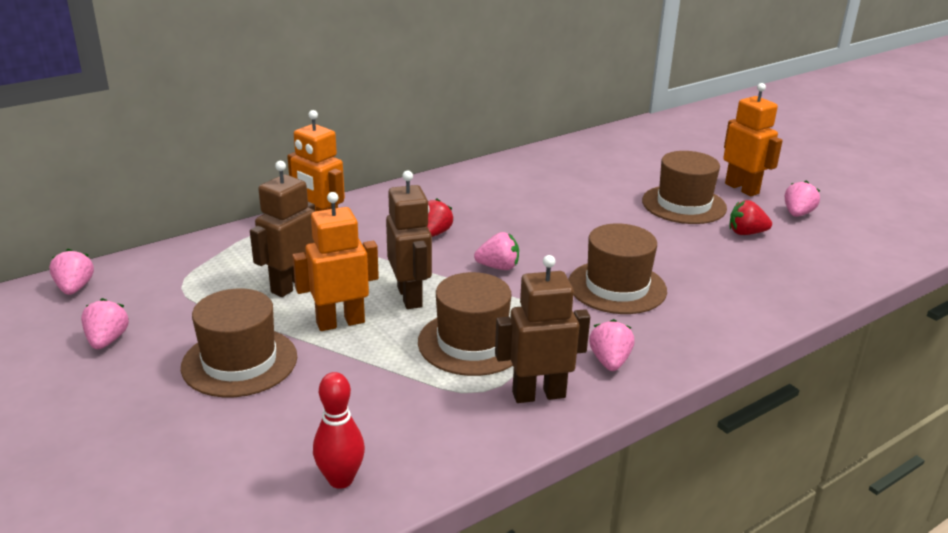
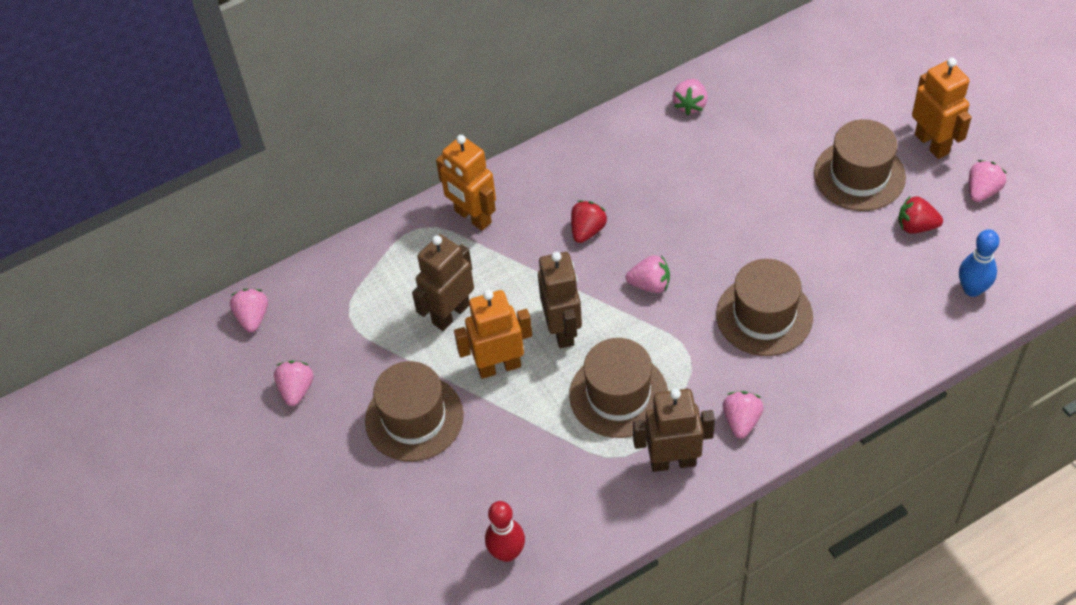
camera: 10 degrees right, 25 degrees up
(523, 167) = (690, 105): none -> pink strawberry
(815, 270) = (972, 289): none -> blue bowling pin

